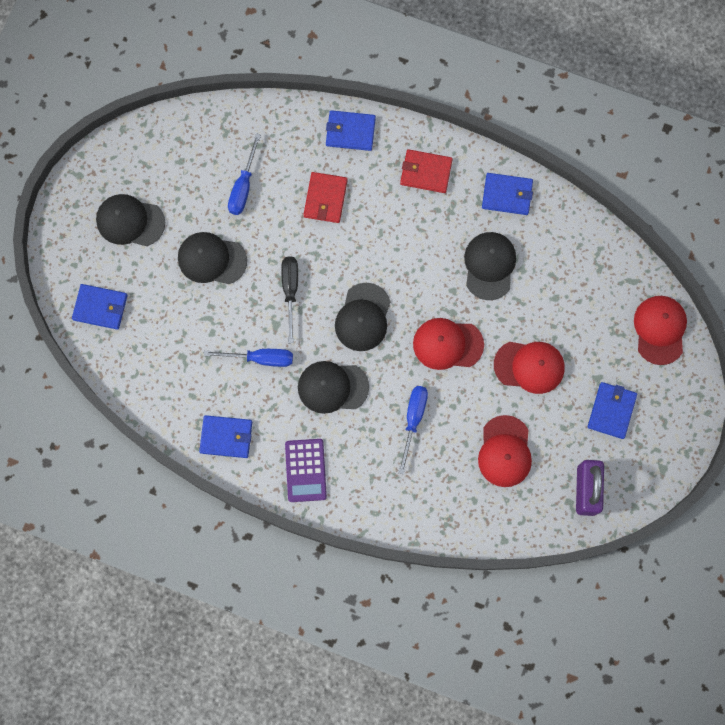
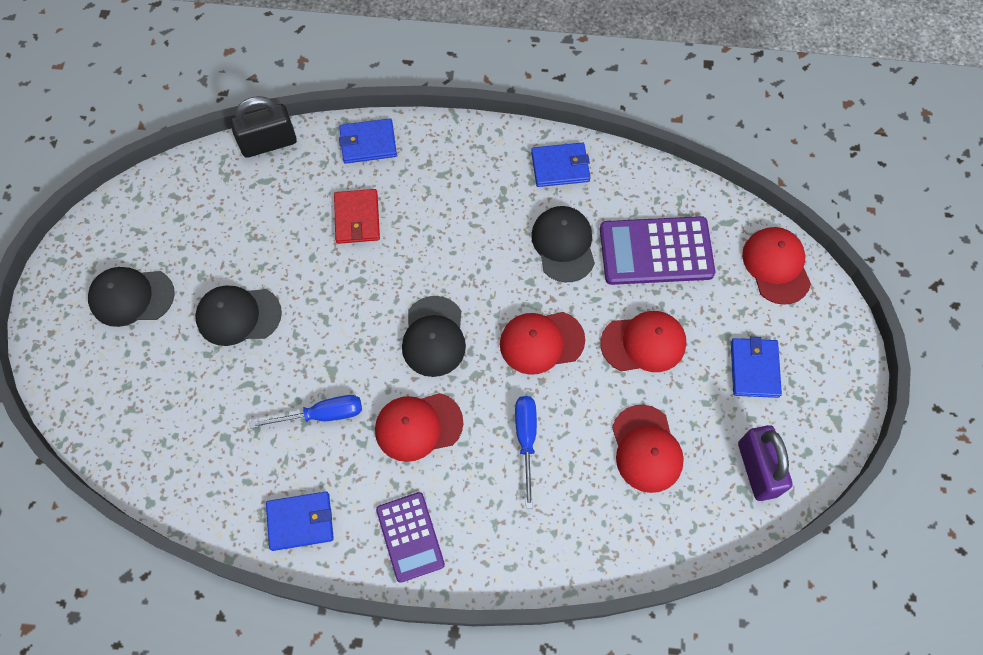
camera: 15 degrees left, 10 degrees down
(100, 307) = (112, 404): blue wallet -> none
(243, 186) = (259, 227): blue screwdriver -> none
(267, 110) = (268, 143): none -> black padlock
(290, 291) = (340, 328): black screwdriver -> none
(332, 387) = (418, 426): black cap -> red cap
(426, 172) = (463, 165): red wallet -> none
(564, 291) = (656, 251): none -> purple calculator

